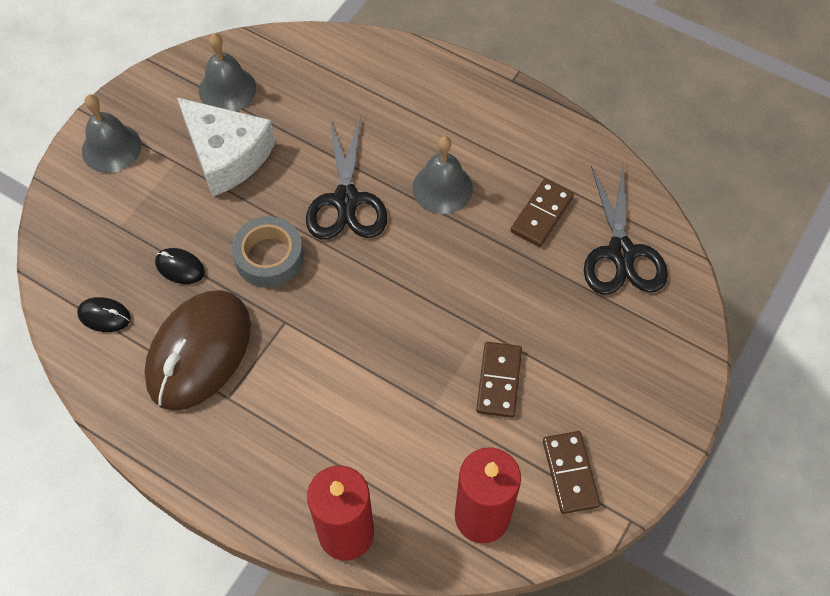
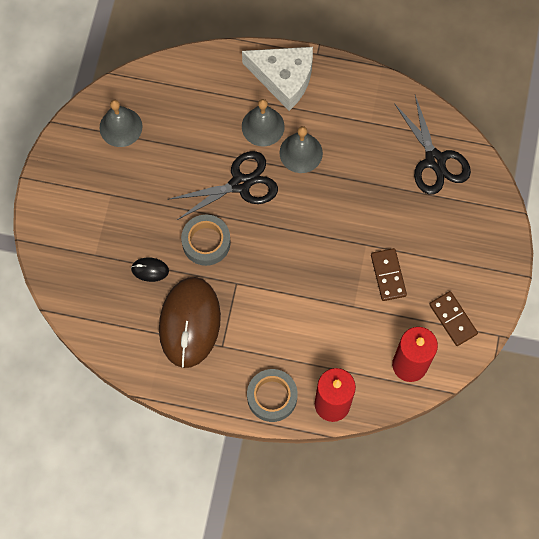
camera: 20 degrees left, 10 degrees up
(104, 316) = (116, 320): black mouse -> none
(111, 148) = (60, 199): grey bell -> grey bell (263, 126)
(227, 155) = (144, 178): white cheese -> white cheese (284, 78)
(265, 492) = (272, 397): none -> grey tape
(346, 200) = (240, 184): black scissors -> black scissors turned 90 degrees counterclockwise
(541, 214) = (374, 150): brown domino -> none

